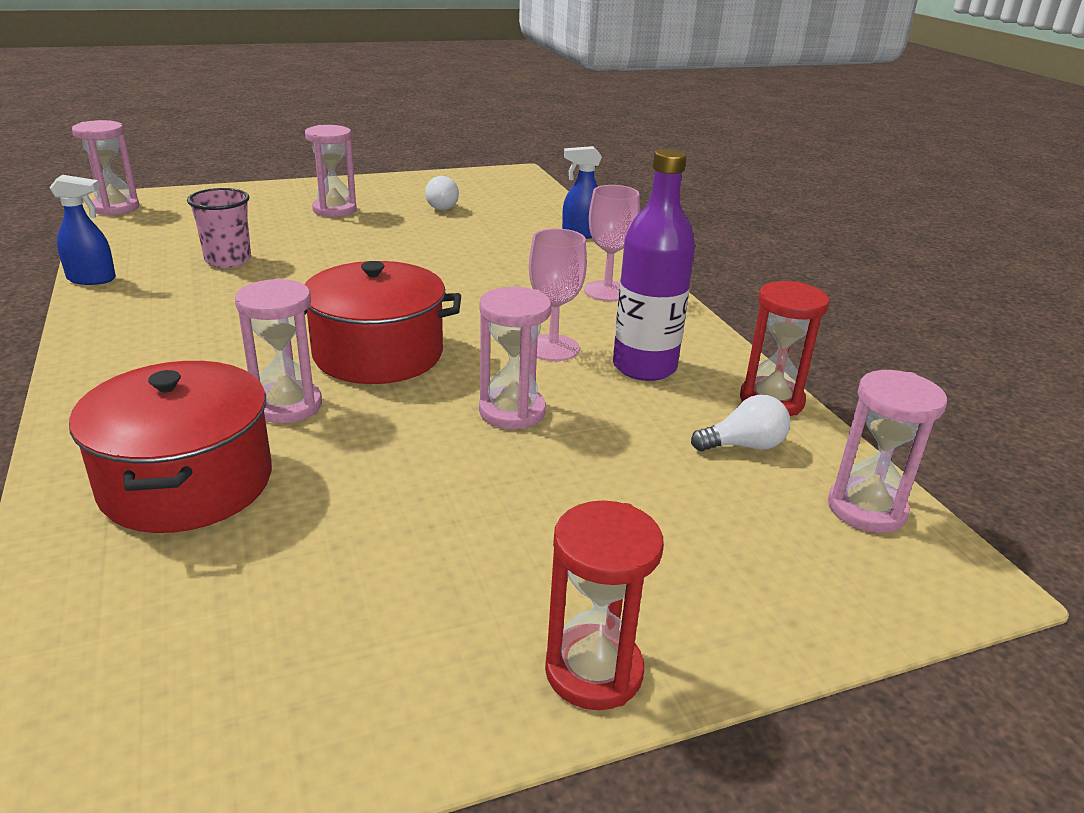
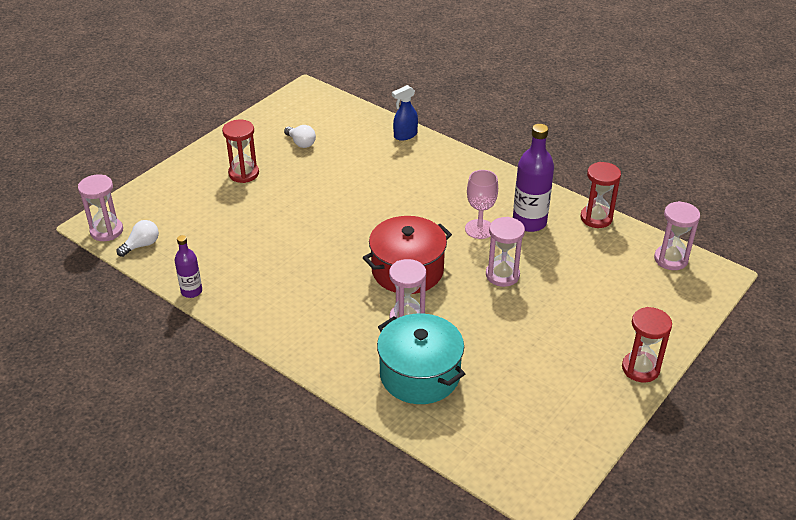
camera: 30 degrees left, 10 degrees up
(92, 279) = (191, 291): blue spray bottle -> purple bottle
(187, 482) = (420, 374): red pot -> turquoise pot
(228, 260) = (244, 243): pink cup -> none
(334, 210) = (244, 174): pink hourglass -> red hourglass
(607, 291) = (464, 177): pink goblet -> none
(744, 446) = (606, 249): white light bulb -> white light bulb (141, 245)

